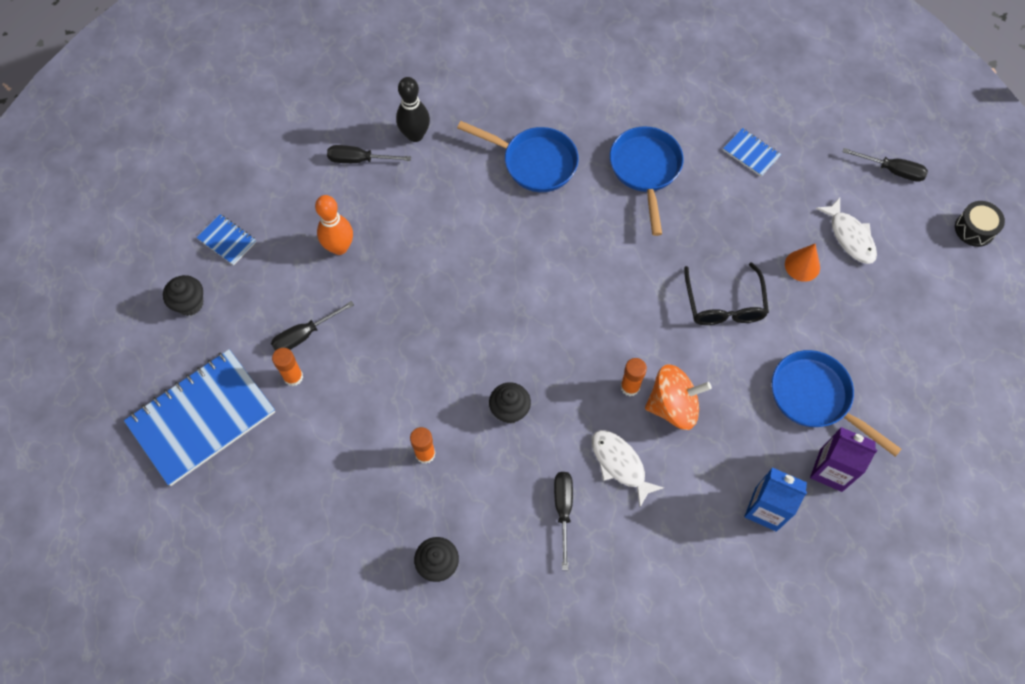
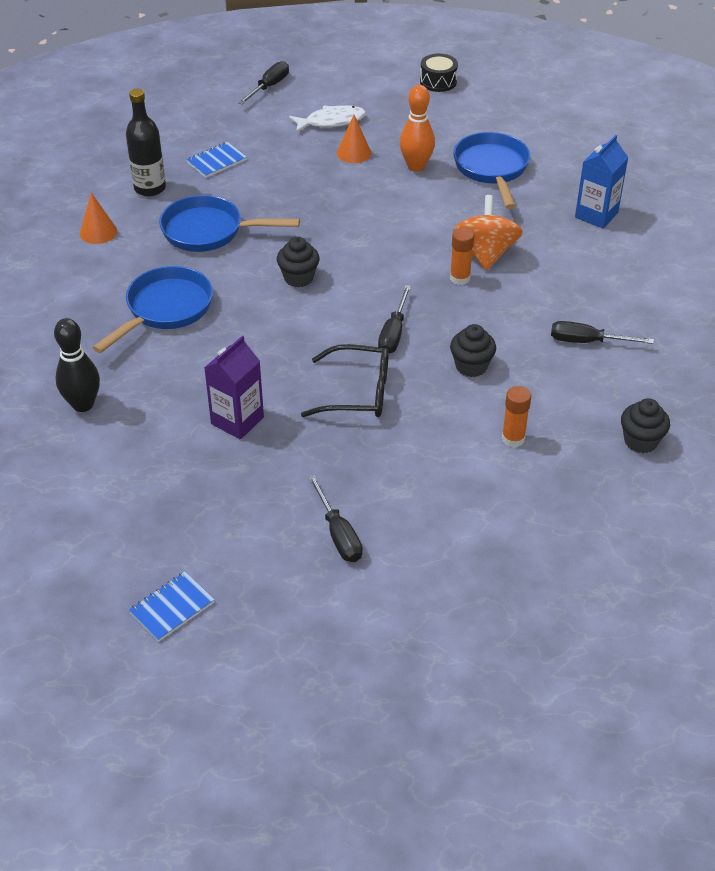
camera: 80 degrees left, 20 degrees down
(190, 303) = (260, 655): black cupcake -> black cupcake (298, 278)
(202, 418) = (435, 649): blue notebook -> none
(293, 377) = (394, 549): orange glue stick -> none
(339, 247) = (222, 490): orange bowling pin -> orange bowling pin (416, 166)
(359, 160) = (98, 460): black screwdriver -> black screwdriver (394, 333)
(620, 464) = (542, 296): white fish -> none
(622, 90) = (98, 232): none -> orange cone
(694, 111) = (150, 188): none -> black bottle
(724, 305) = (383, 205): black glasses -> black glasses (359, 392)
(815, 398) = (492, 169): blue pan -> blue pan turned 120 degrees clockwise
(831, 470) = (563, 173): purple carton -> purple carton (237, 420)
(974, 229) = (345, 58): black drum -> black drum (438, 81)

